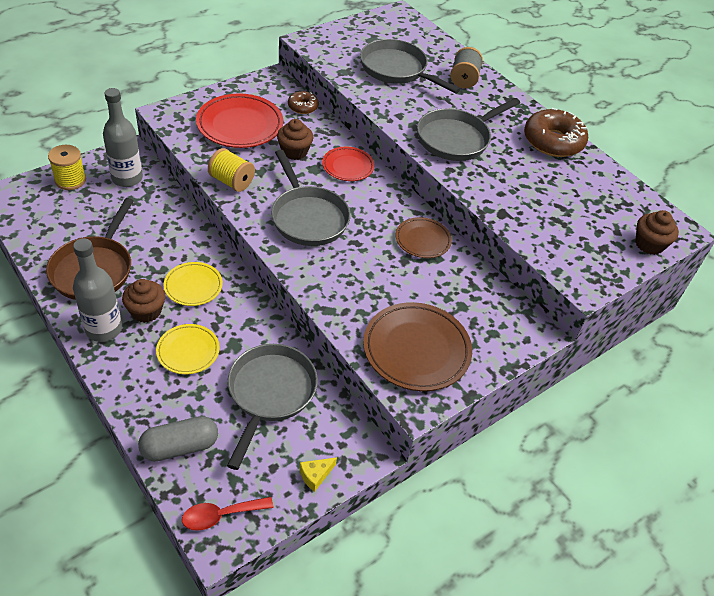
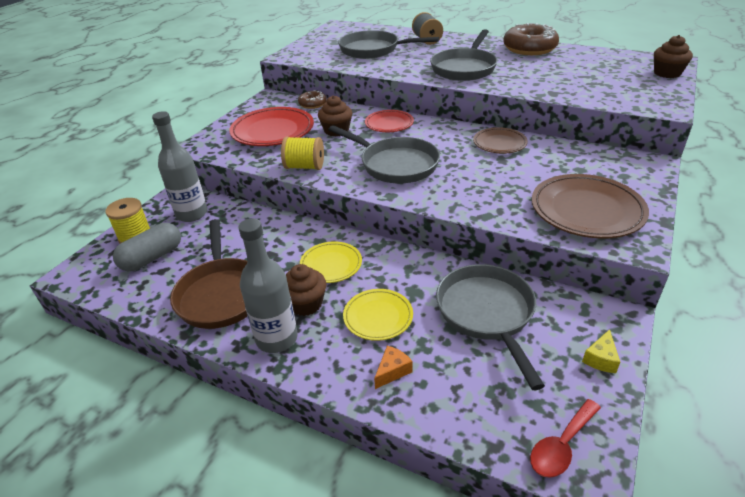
camera: 20 degrees left, 10 degrees down
(160, 399) = (392, 371): none -> orange cheese
(180, 447) = (455, 403): grey capsule -> grey capsule (152, 257)

